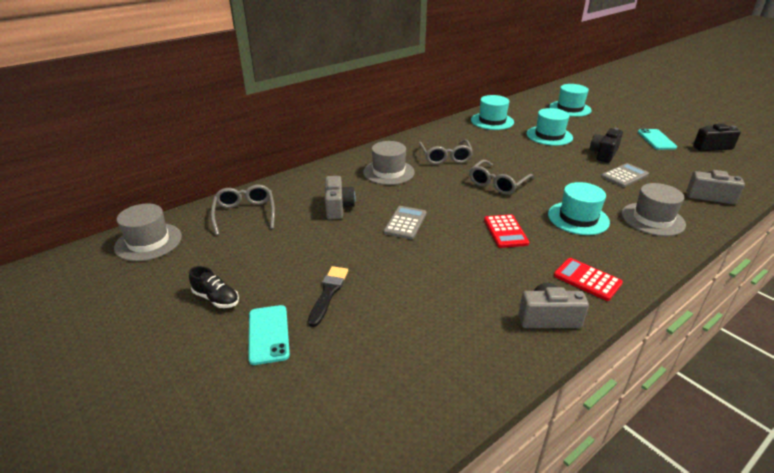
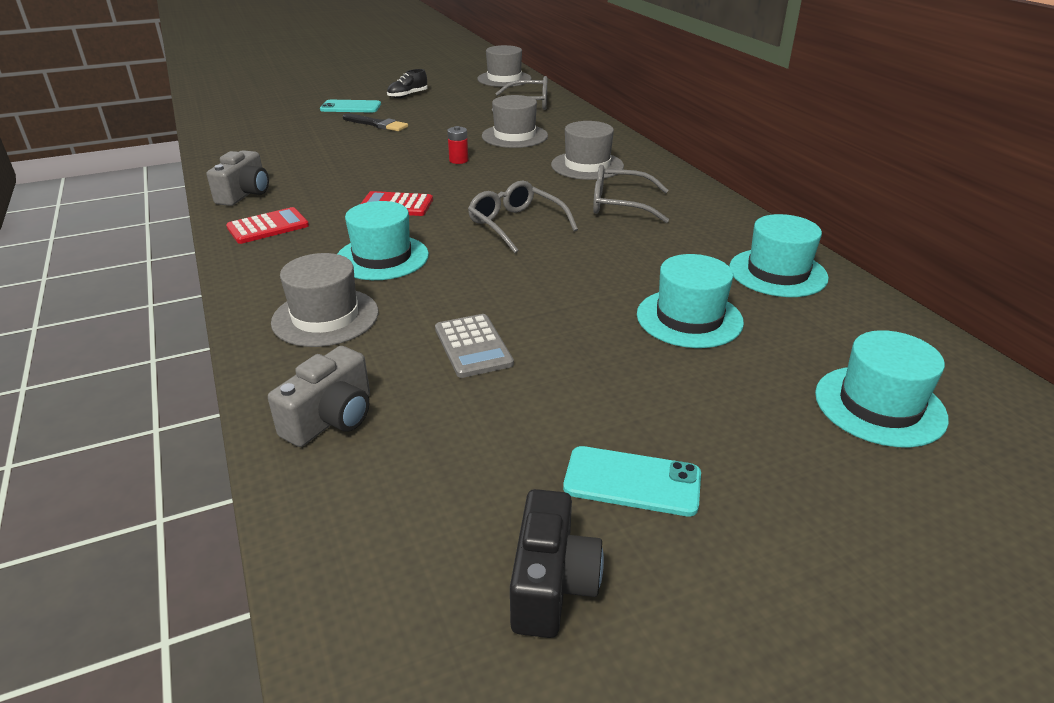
camera: 105 degrees right, 0 degrees up
(338, 207) = (514, 136): grey camera -> grey hat
(405, 223) = (458, 160): grey calculator -> red battery
(604, 154) = (577, 357): black camera -> none

